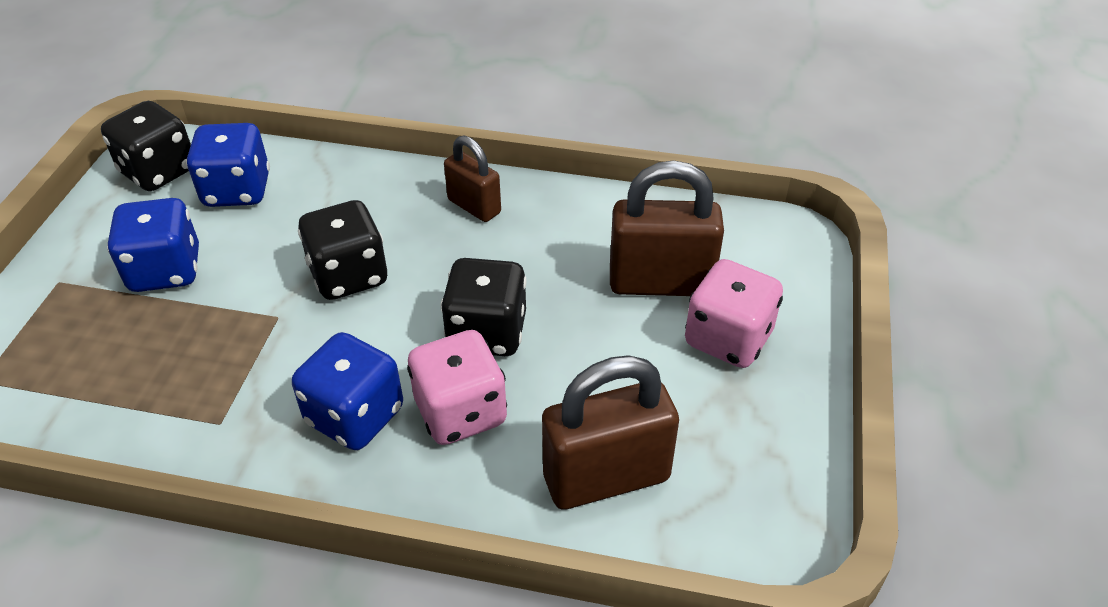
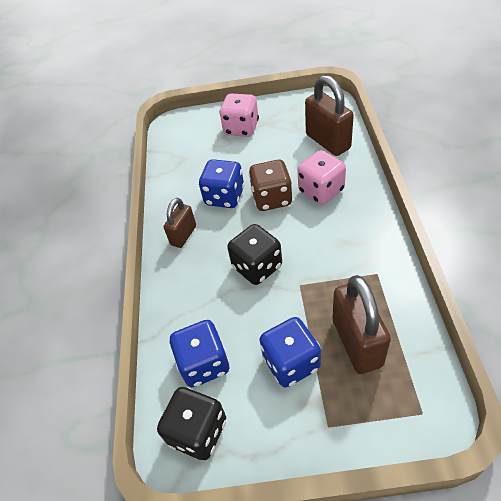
camera: 100 degrees left, 5 degrees up
(355, 416) = (343, 224): blue dice -> blue dice (224, 197)
(487, 333) = (272, 198): black dice -> brown dice
(660, 282) = (216, 154): brown padlock -> brown padlock (357, 342)

